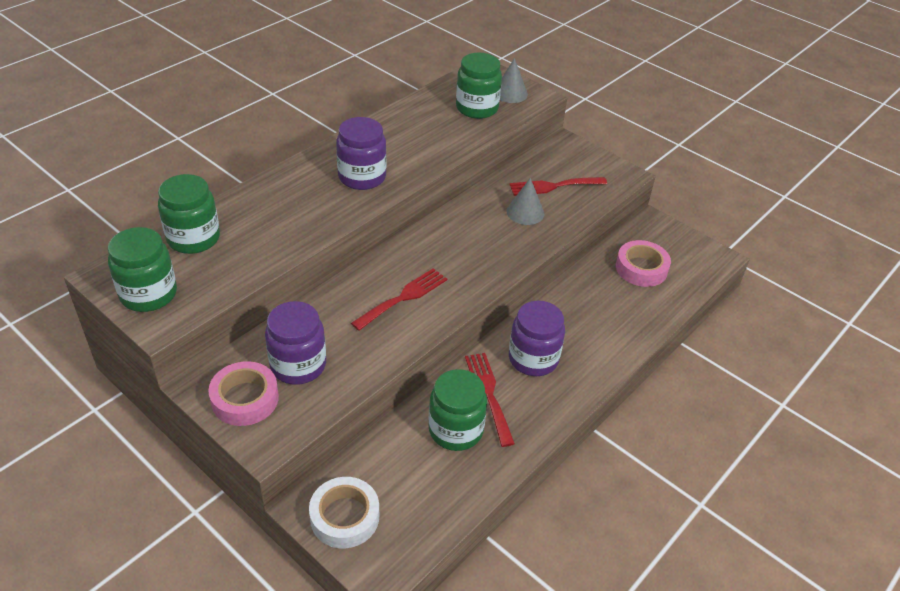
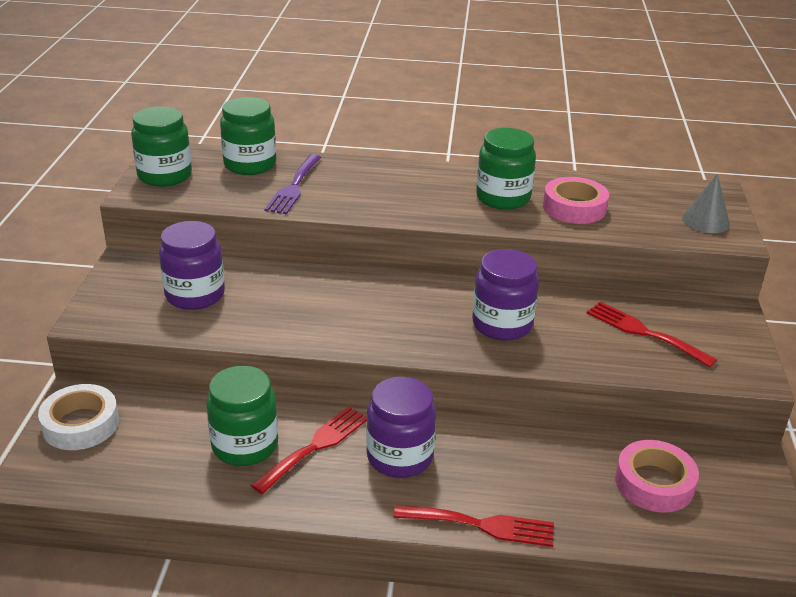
camera: 55 degrees right, 10 degrees down
(245, 399) = (130, 287): pink tape -> pink tape (574, 207)
(260, 233) = (294, 187): none -> purple fork
(362, 177) = (436, 199): purple jar -> purple jar (502, 324)
(403, 297) = (344, 312): red fork -> red fork (482, 525)
(477, 108) = (643, 213): green jar -> green jar (503, 198)
(525, 212) = (571, 331): grey cone -> none

